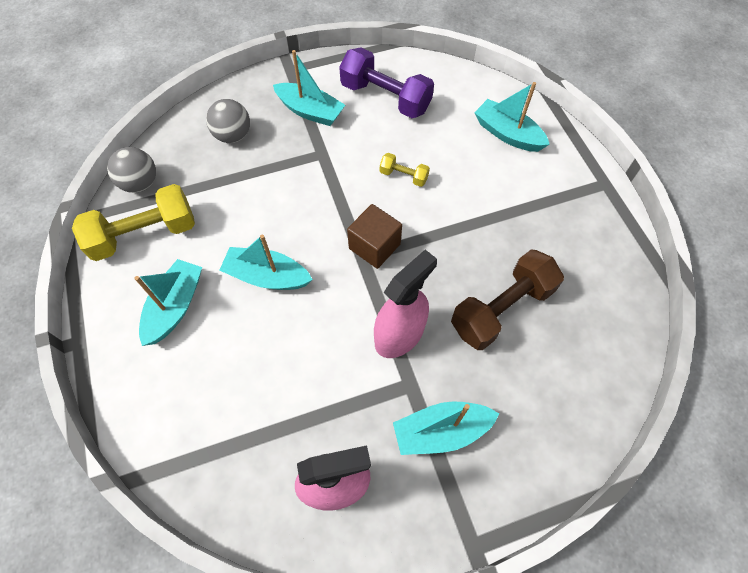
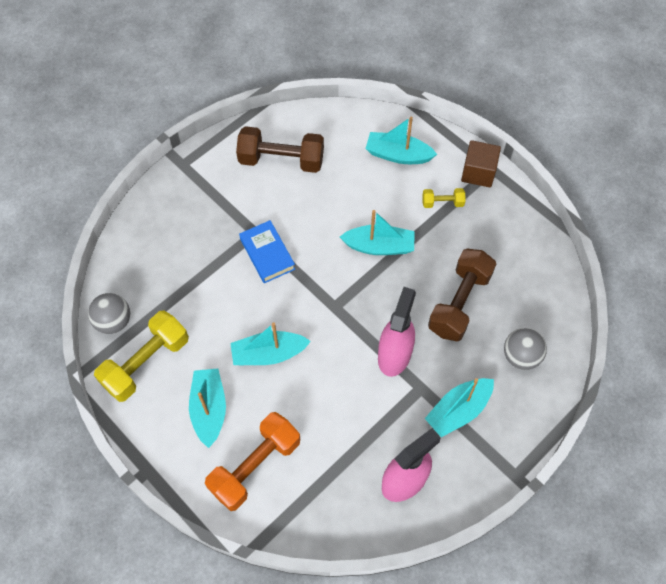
camera: 25 degrees left, 0 degrees up
(184, 389) = (255, 466): none -> orange dumbbell
(233, 135) = (169, 246): grey ball -> grey ball (521, 356)
(310, 111) = (223, 198): turquoise boat -> turquoise boat (379, 246)
(322, 178) = (267, 254): none -> blue book
(374, 246) = (340, 294): brown cube -> brown cube (478, 172)
(385, 98) = (281, 160): purple dumbbell -> brown dumbbell
(403, 176) = (332, 225): yellow dumbbell -> yellow dumbbell (442, 203)

